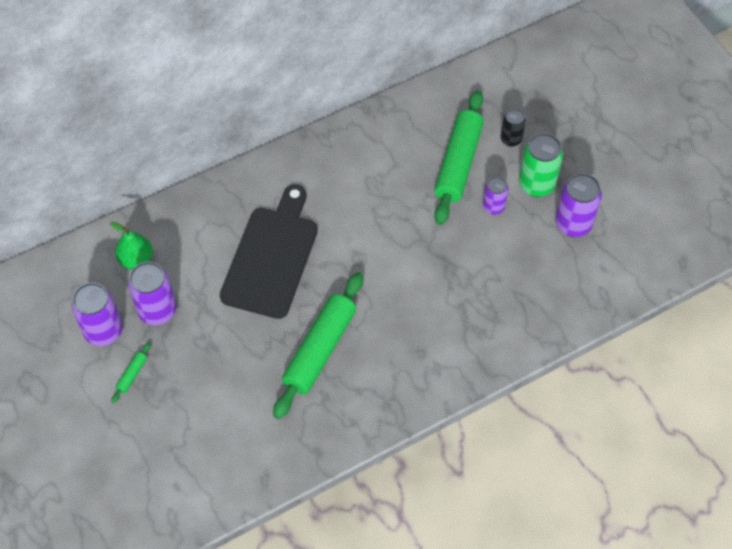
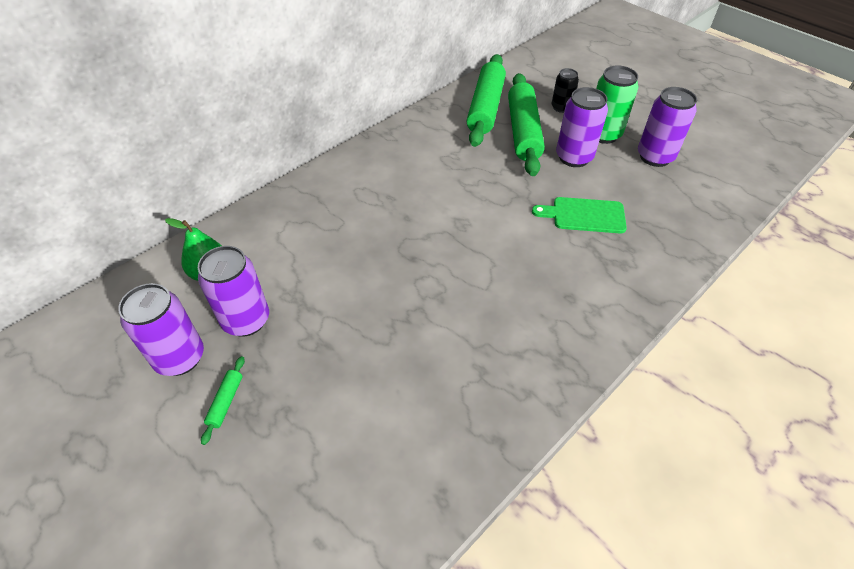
camera: 15 degrees left, 10 degrees down
(272, 257) = (367, 240): black cutting board -> none
(320, 350) = (455, 320): green rolling pin -> green rolling pin (486, 108)
(472, 275) = (584, 215): none -> green cutting board
(493, 207) = (574, 157): purple can -> purple can, size x1.66

